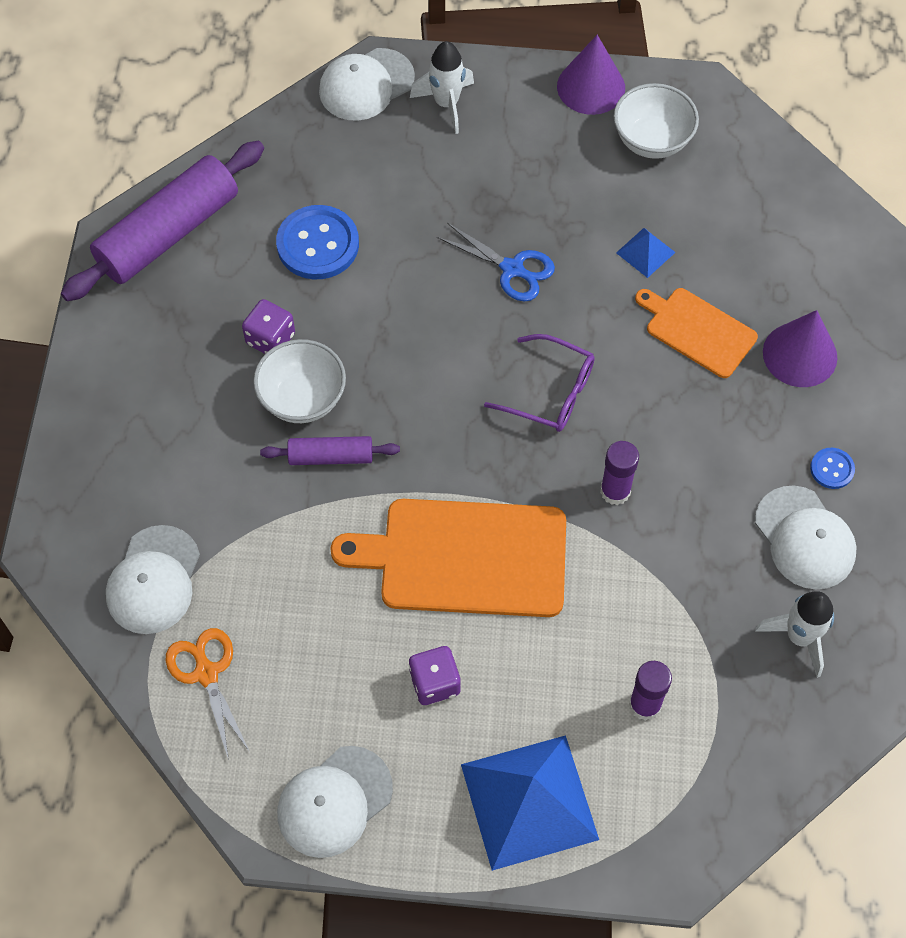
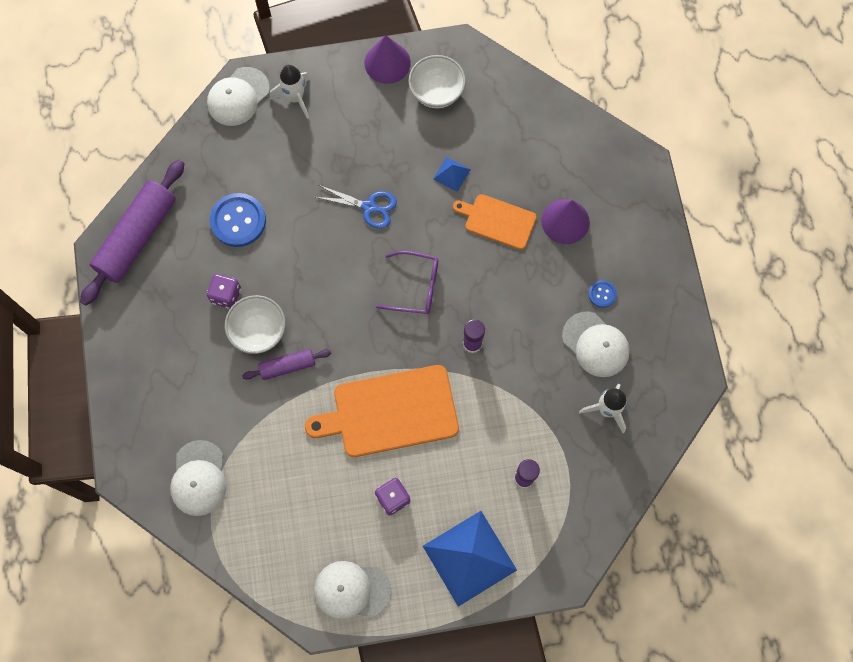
camera: 15 degrees left, 10 degrees up
(206, 673) = (250, 530): orange scissors -> none
(334, 802) = (352, 590): white cap -> white cap turned 60 degrees clockwise

